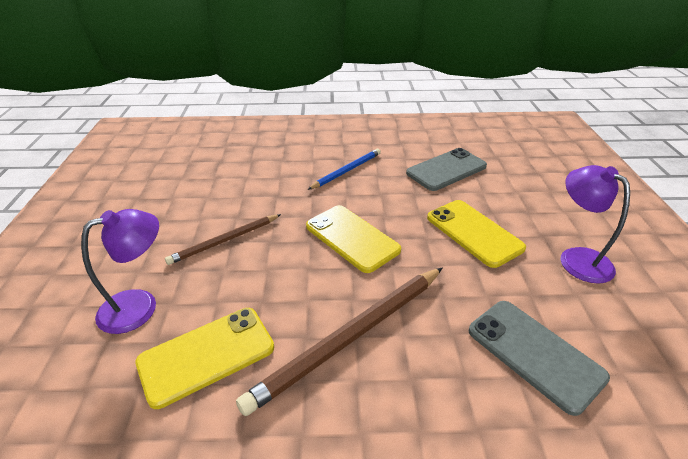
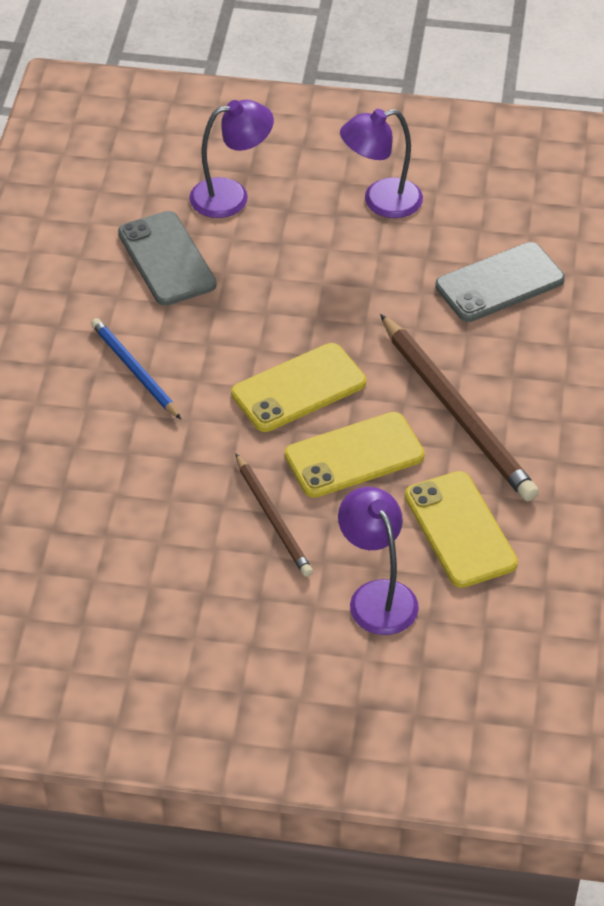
camera: 80 degrees left, 10 degrees up
(473, 233) = (316, 272): yellow phone -> yellow phone (354, 456)
(522, 186) = (231, 196): none -> purple lamp

